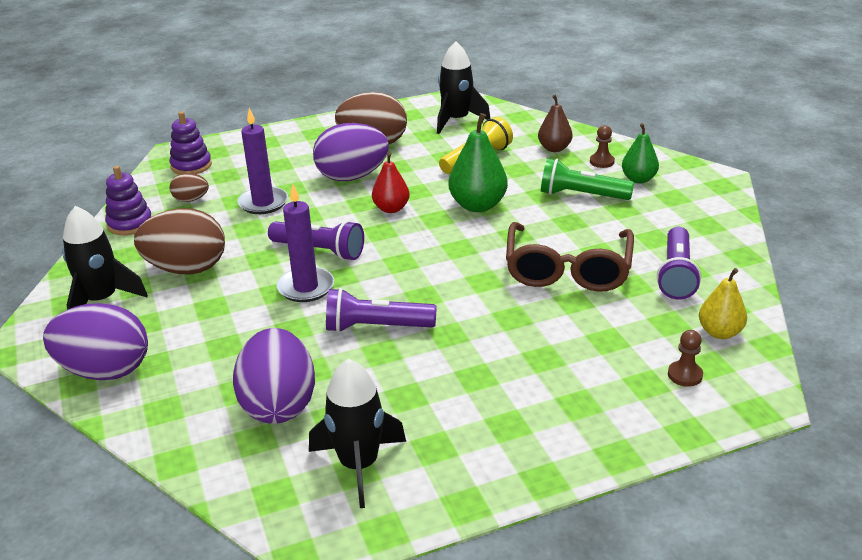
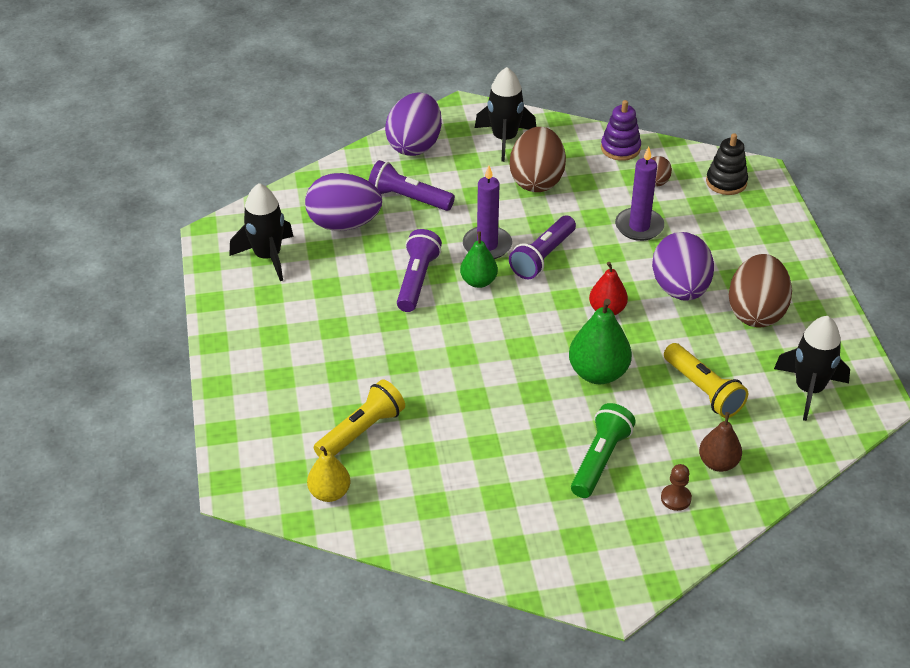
camera: 100 degrees right, 10 degrees up
(191, 166) = (726, 182): purple stacking toy -> black stacking toy
(567, 270) = (461, 414): brown glasses -> none
(625, 326) = (362, 431): none -> yellow flashlight
(638, 179) = (625, 520): green pear -> green pear (478, 281)
(676, 274) = (427, 491): purple flashlight -> purple flashlight (408, 198)
(685, 375) = (285, 450): brown pawn -> none

